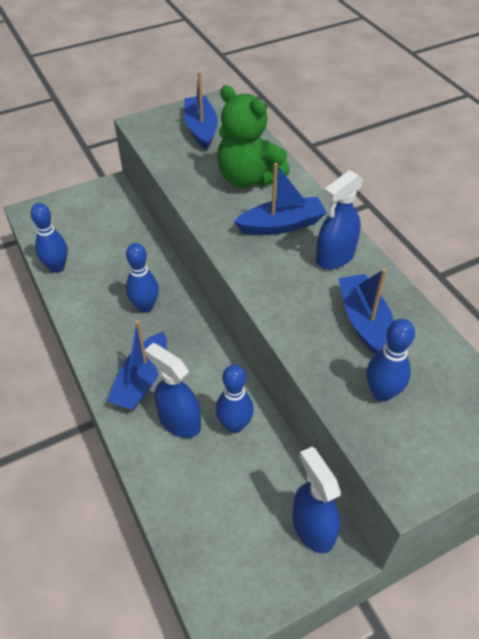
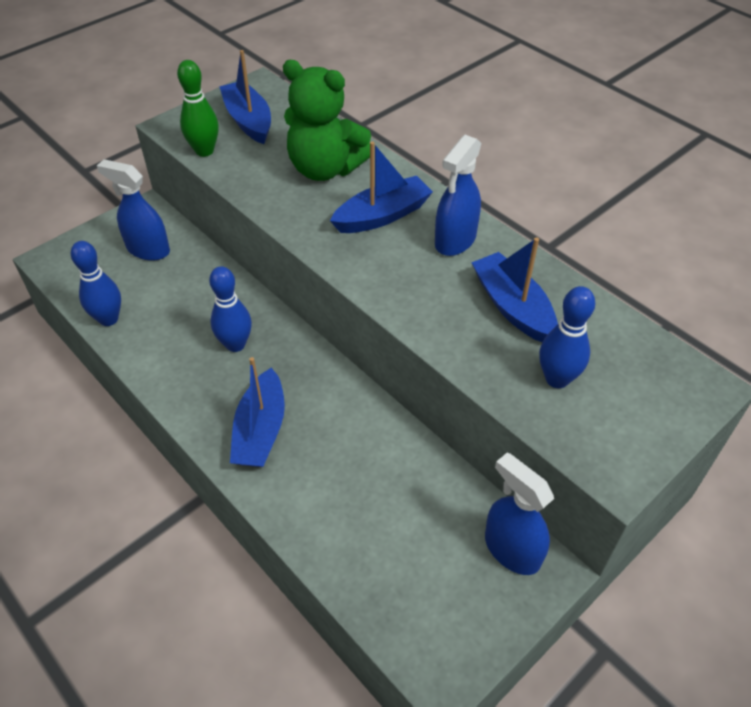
camera: 15 degrees left, 0 degrees up
(158, 148) = (204, 151): none -> green bowling pin
(179, 421) = (320, 467): blue spray bottle -> blue spray bottle (148, 249)
(234, 425) = (387, 457): blue bowling pin -> none

